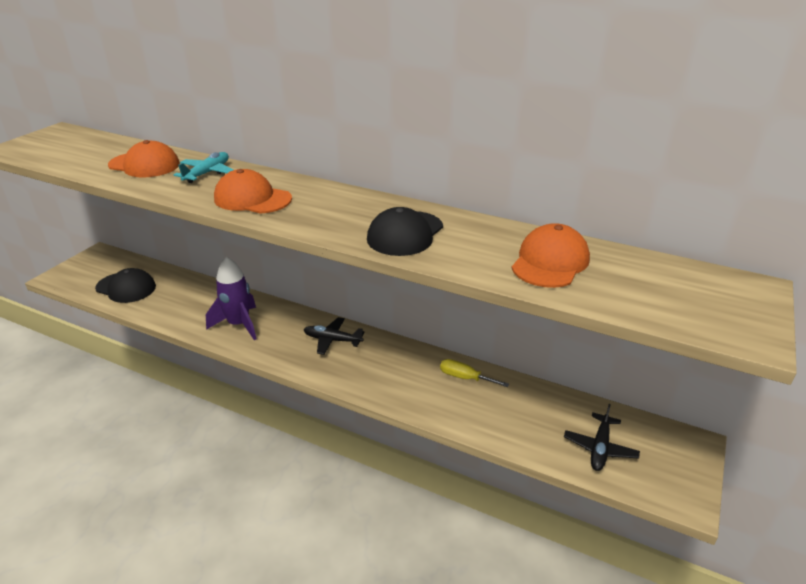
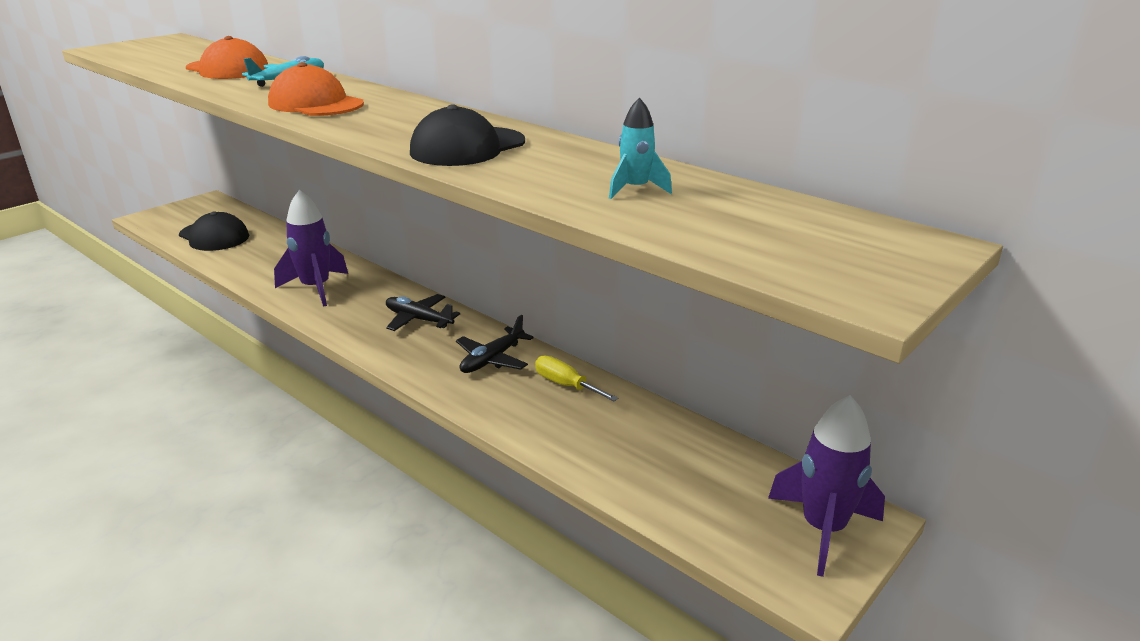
camera: 15 degrees right, 5 degrees down
(550, 262) = (635, 189): orange cap -> turquoise rocket
(600, 448) = (710, 498): black plane -> black plane (492, 359)
(674, 456) = (823, 529): none -> purple rocket

